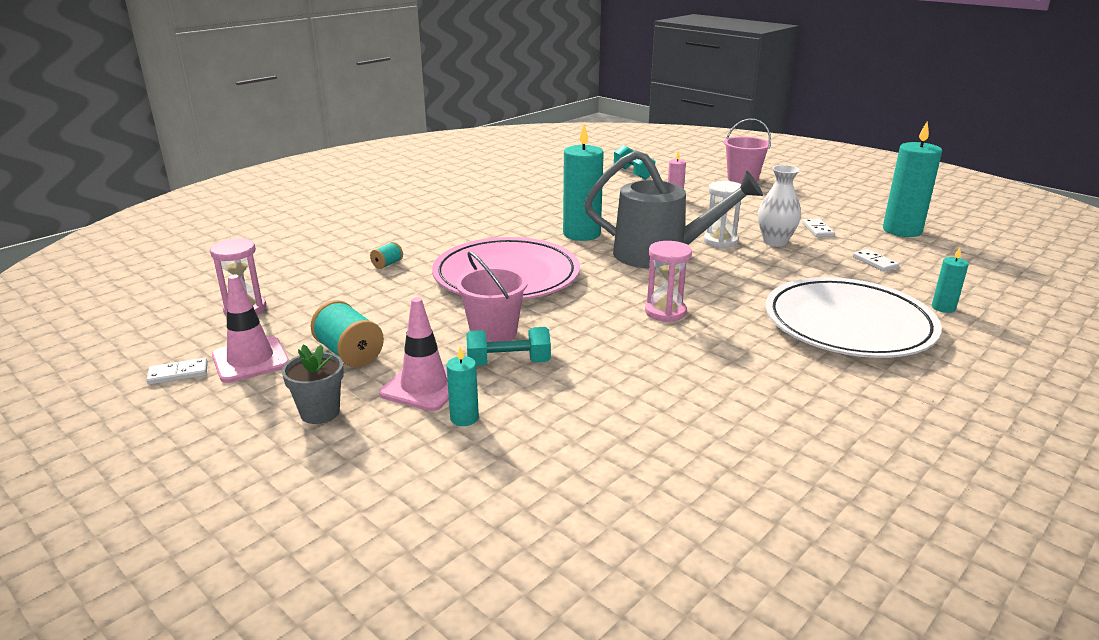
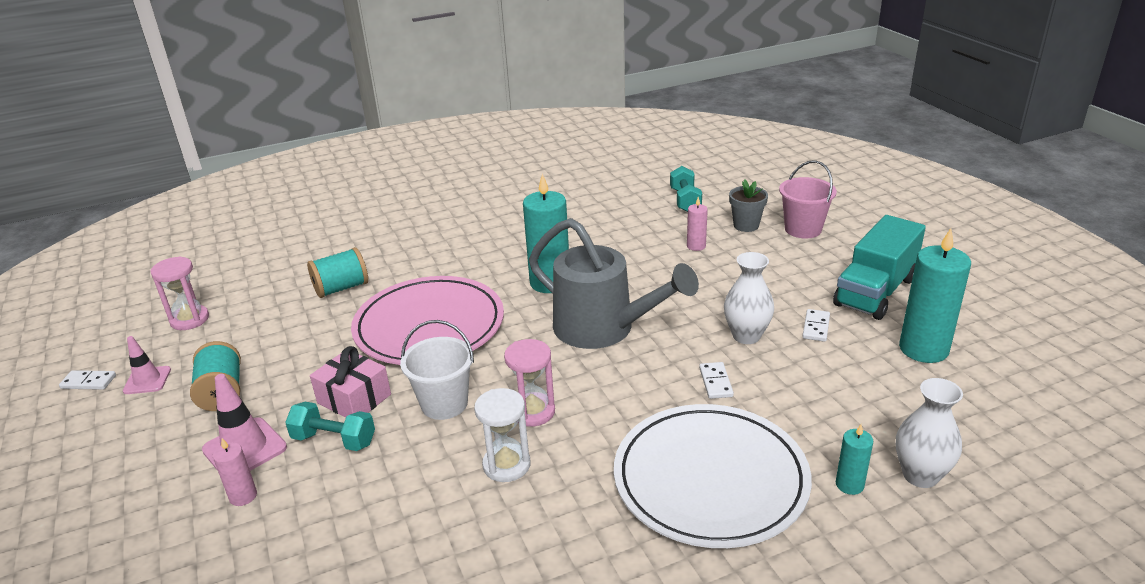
camera: 25 degrees right, 5 degrees up
(250, 360) = (147, 380): pink traffic cone -> pink traffic cone, size x0.65
(320, 412) = (146, 455): grey flower pot -> grey flower pot (746, 225)
(387, 264) = (341, 288): turquoise spool -> turquoise spool, size x1.91
(464, 418) = (243, 496): turquoise candle -> pink candle
(493, 333) = (354, 399): pink bucket -> pink gift
(582, 321) = (444, 404): none -> white bucket
(720, 241) = (685, 322): white hourglass -> white hourglass (506, 465)
(834, 206) = (875, 292): none -> turquoise truck
(875, 262) = (836, 393): white domino -> white domino (716, 382)
(980, 294) = (920, 475): none -> white vase

